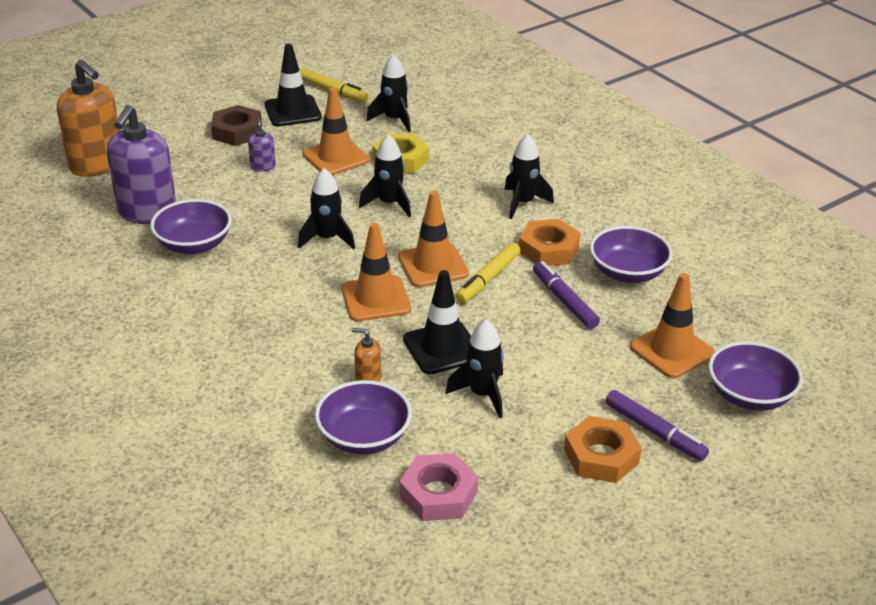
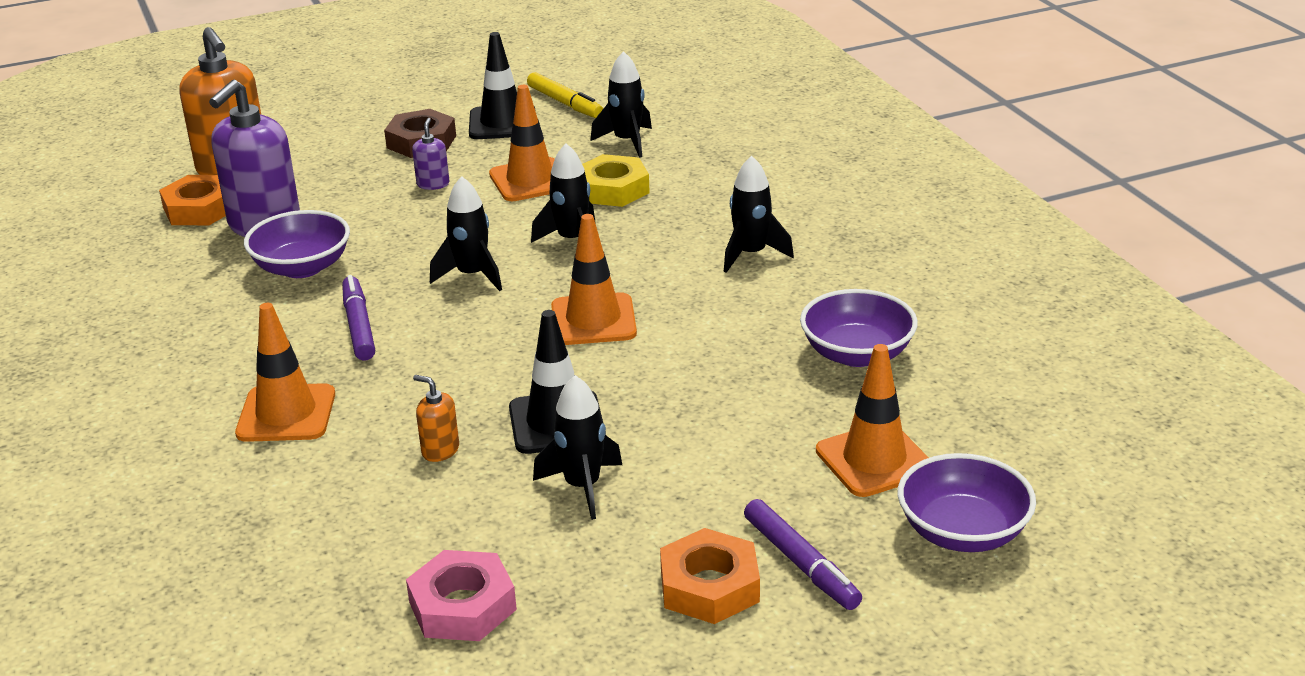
camera: 15 degrees right, 5 degrees down
(364, 437) = (399, 521): purple bowl -> none
(375, 299) = (498, 353): orange traffic cone -> orange traffic cone (286, 414)
(488, 279) = (659, 343): yellow marker -> none
(548, 249) = (759, 314): orange nut -> orange nut (200, 209)
(564, 300) = (751, 380): purple marker -> purple marker (359, 326)

